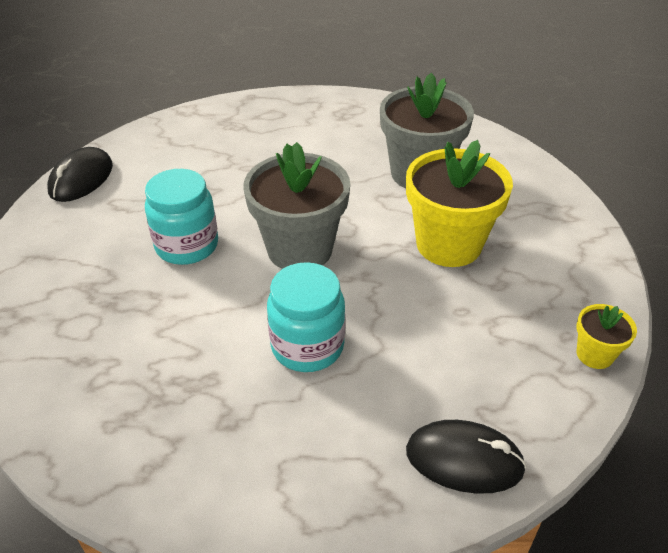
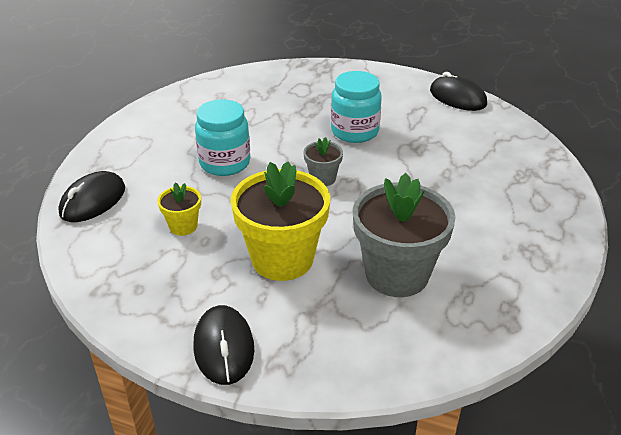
camera: 110 degrees right, 5 degrees down
(299, 249) = (322, 178): grey flower pot -> grey flower pot, size x0.48
(580, 249) = (224, 348): none -> black mouse
(594, 354) = (110, 296): yellow flower pot -> yellow flower pot (183, 226)

